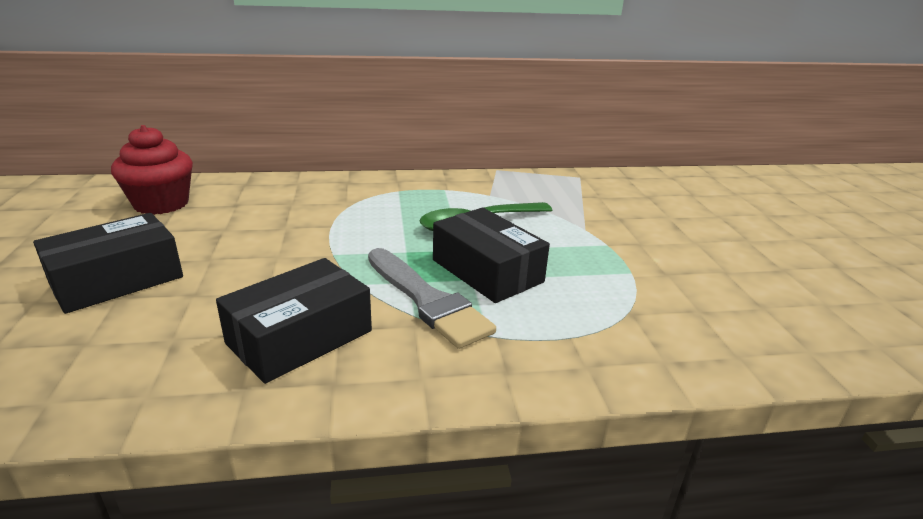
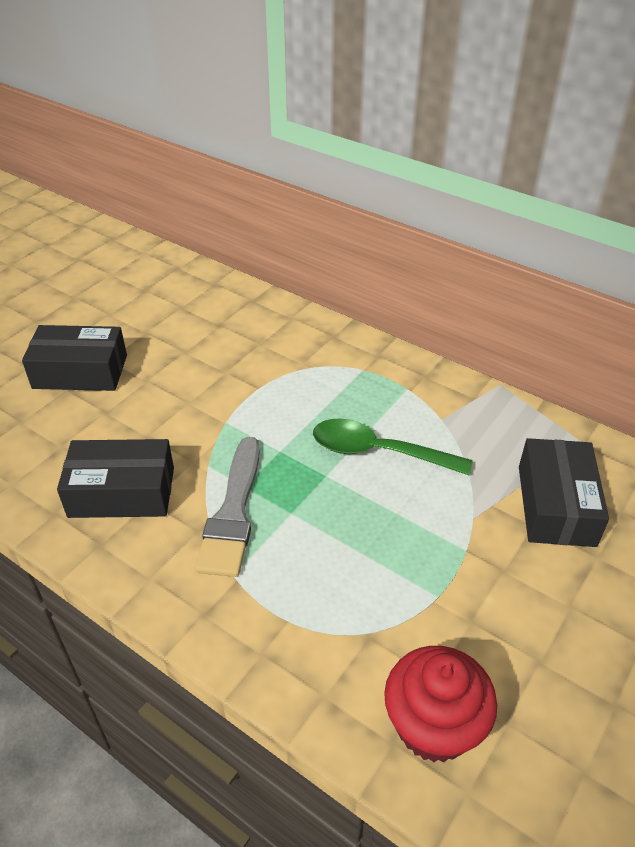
camera: 45 degrees right, 15 degrees up
(161, 204) = (173, 299): red cupcake -> red cupcake (433, 725)
(487, 271) = (314, 511): black box -> black box (556, 505)

